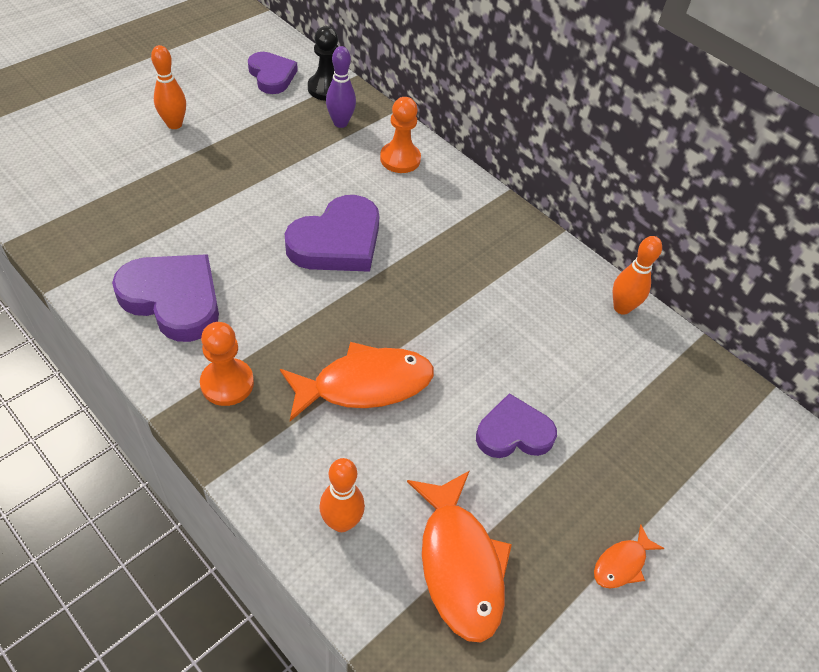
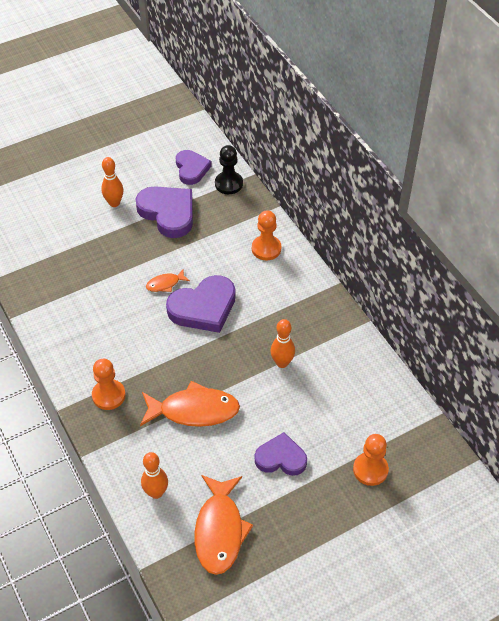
camera: 20 degrees right, 0 degrees up
(173, 299) = (87, 334): purple heart -> purple heart (168, 213)
(340, 123) = (231, 214): purple bowling pin -> none
(621, 308) = (389, 385): orange bowling pin -> orange bowling pin (282, 363)
(622, 563) = (321, 551): orange fish -> orange fish (165, 284)
(643, 427) = (370, 470): none -> orange pawn

